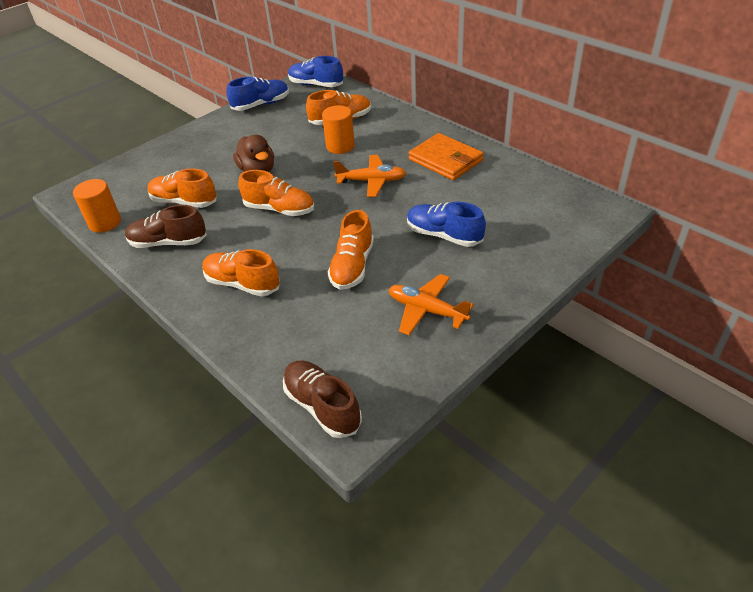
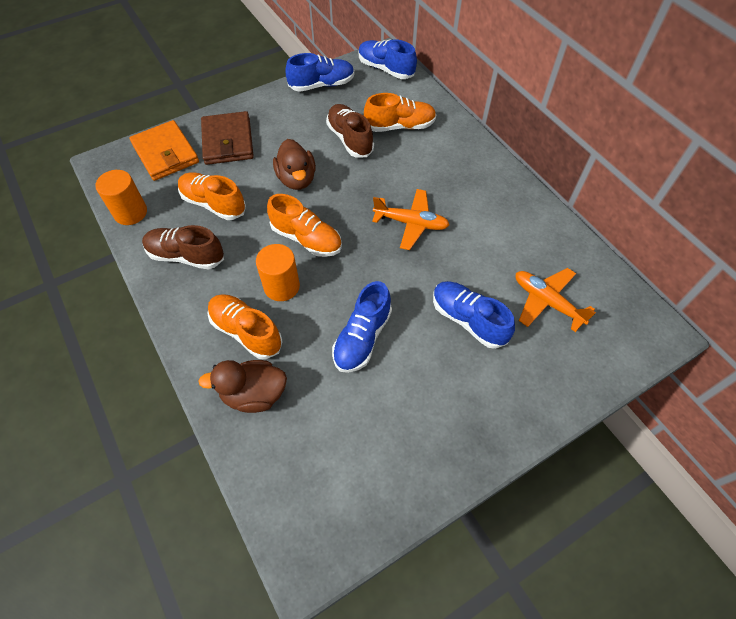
camera: 10 degrees right, 15 degrees up
(184, 157) = (227, 141): none -> brown wallet
(263, 326) = (254, 394): none -> brown duck
(322, 406) = (287, 518): brown shoe -> brown shoe (350, 139)
(340, 146) = (390, 165): orange cylinder -> orange cylinder (281, 286)
(352, 266) = (362, 338): orange shoe -> blue shoe
(427, 310) = (424, 419): orange plane -> orange plane (547, 302)
(445, 160) = (497, 212): orange wallet -> orange wallet (165, 153)

